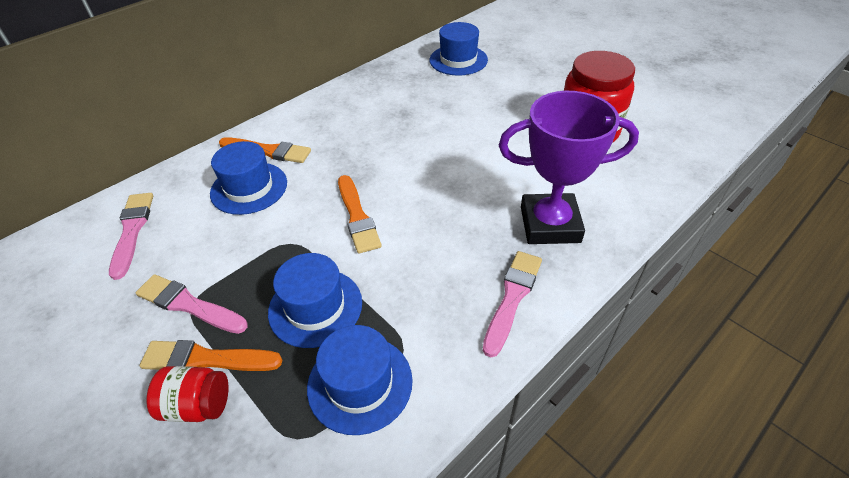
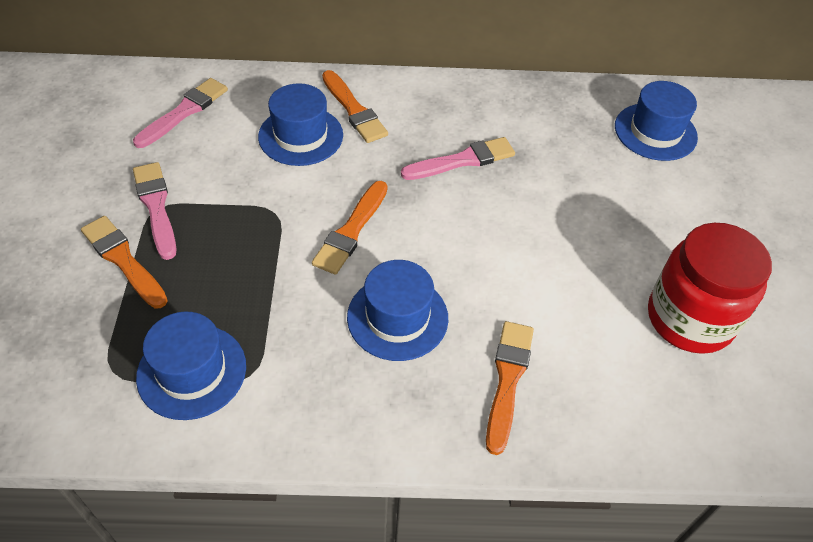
camera: 40 degrees right, 5 degrees up
(197, 405) = (85, 289): red jar -> none
(315, 307) = (231, 283): blue hat -> blue hat (397, 317)
(512, 298) = (383, 413): pink brush -> pink brush (462, 160)
(550, 224) = (507, 380): purple trophy -> orange brush

